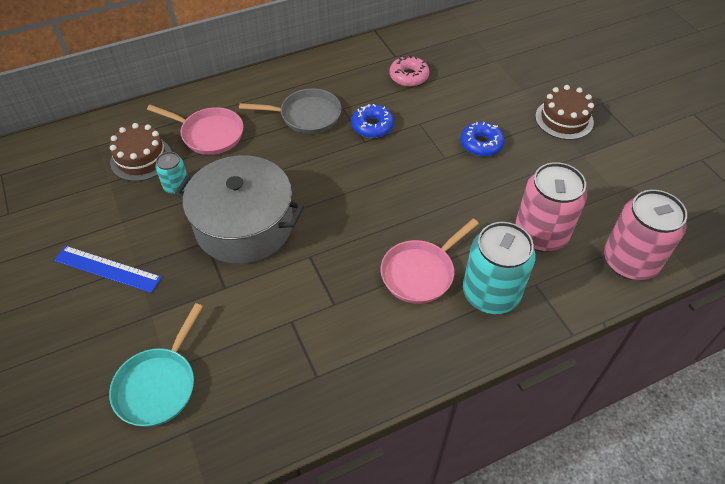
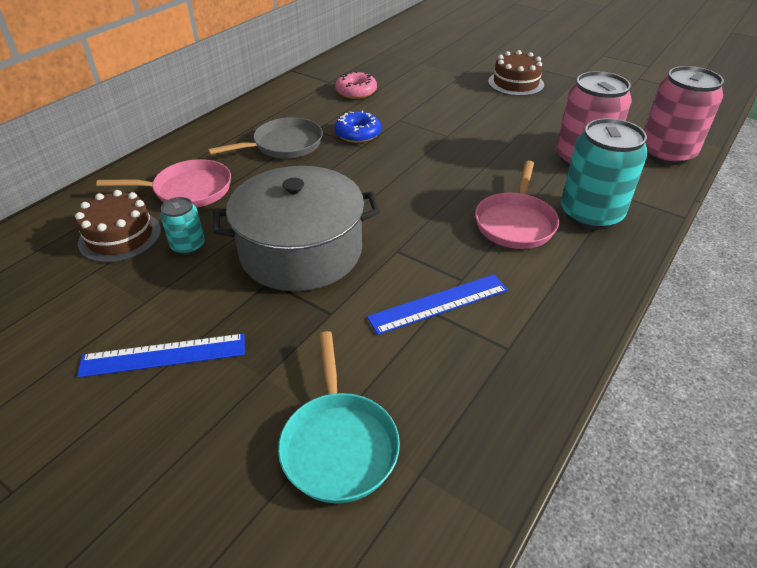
camera: 30 degrees left, 10 degrees down
(300, 316) = (438, 303): none -> blue ruler
(481, 144) = (468, 117): blue donut -> none

